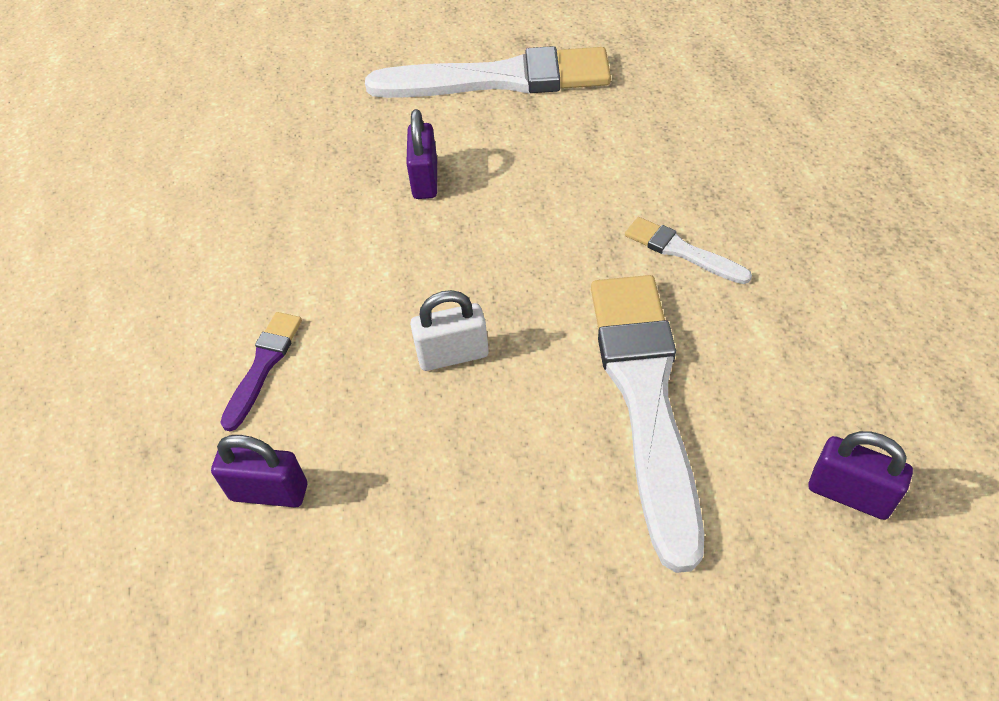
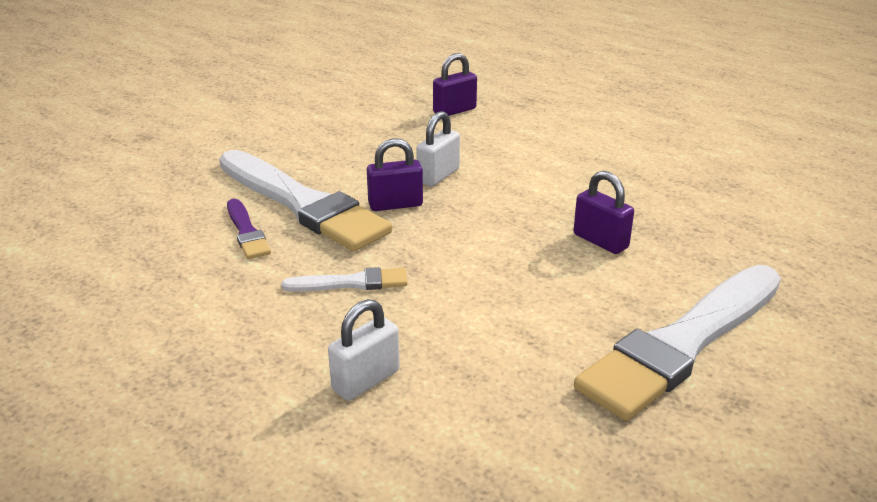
camera: 135 degrees right, 20 degrees down
(263, 365) = (531, 135): purple brush -> purple brush (247, 232)
(741, 158) = (366, 380): none -> white padlock
(849, 494) = (148, 215): purple padlock -> purple padlock (395, 204)

